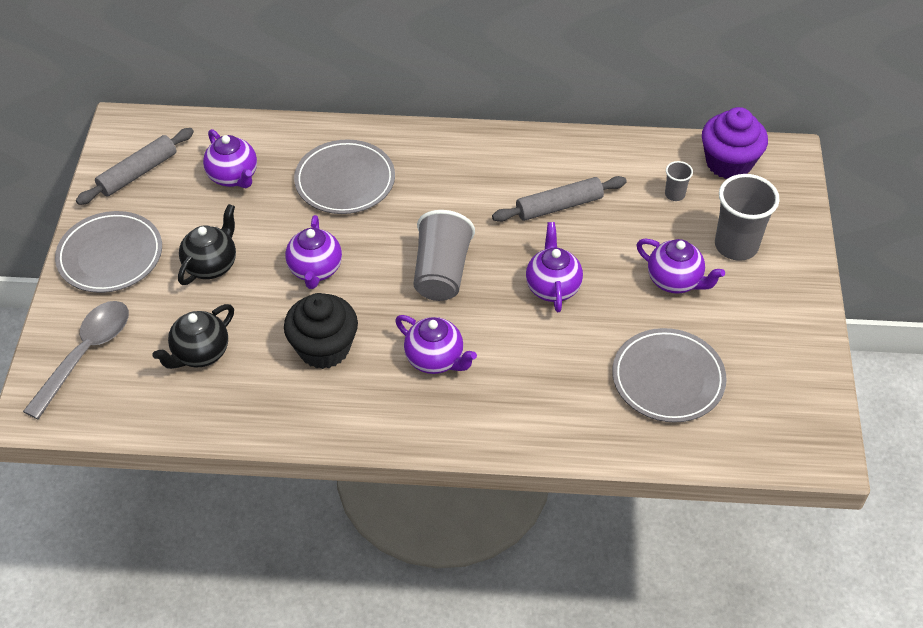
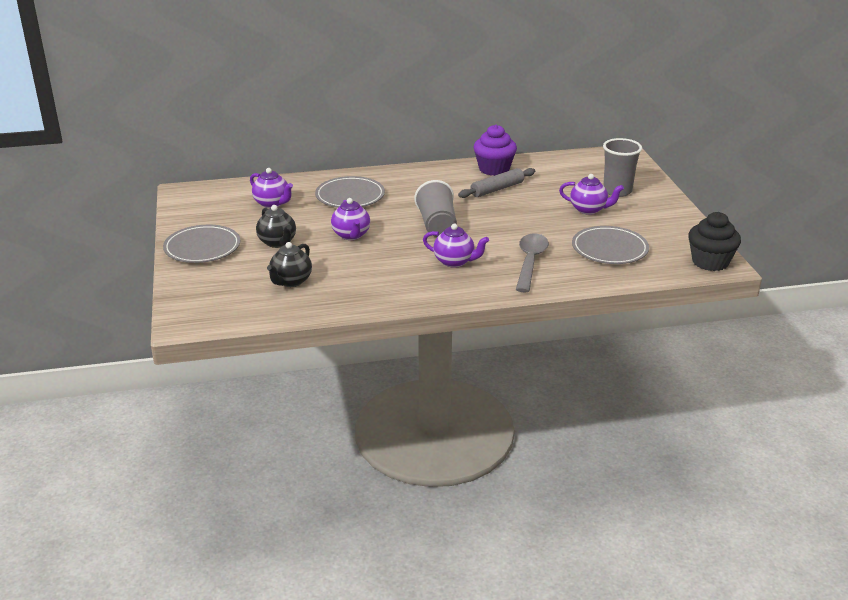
camera: 15 degrees left, 20 degrees down
(85, 354) = (207, 293): grey spoon -> grey spoon (530, 262)
(138, 173) = (203, 210): grey rolling pin -> none
(211, 265) = (277, 242): black teapot -> black teapot turned 135 degrees clockwise
(324, 348) = (376, 267): black cupcake -> black cupcake (710, 262)
(552, 287) = (513, 222): purple teapot -> none
(674, 194) = (566, 176): grey cup -> none
(728, 163) = (592, 160): purple cupcake -> purple cupcake (494, 169)

